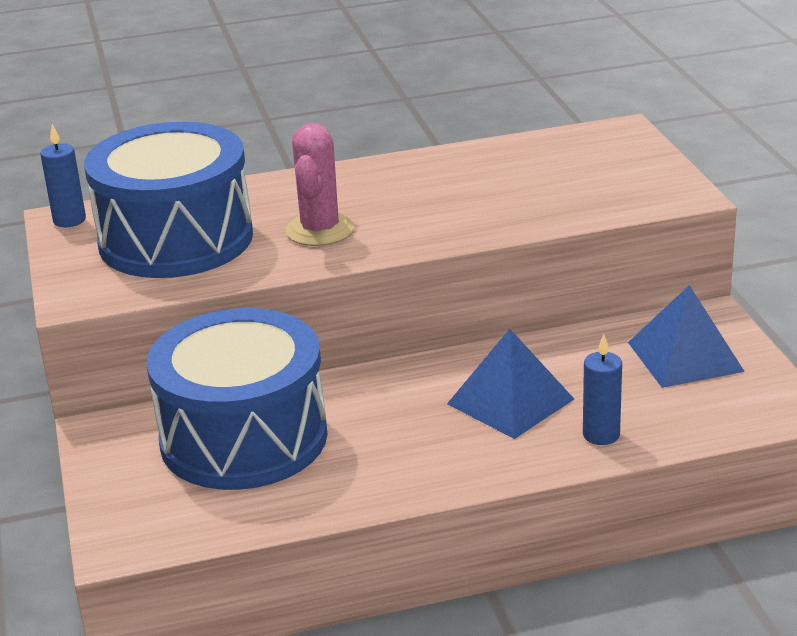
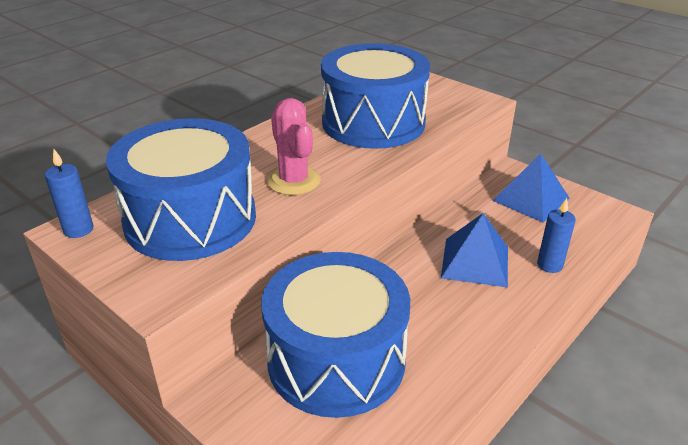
camera: 35 degrees left, 5 degrees up
(495, 188) = (373, 123): none -> blue drum

